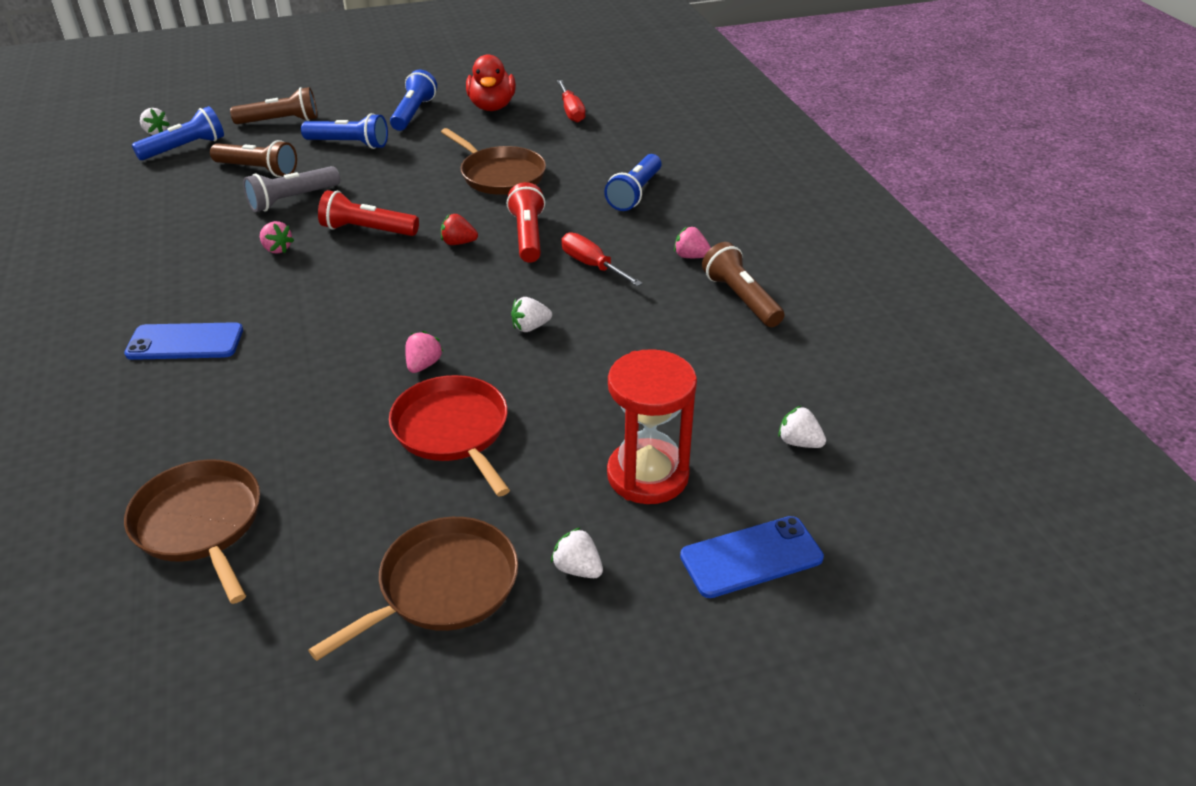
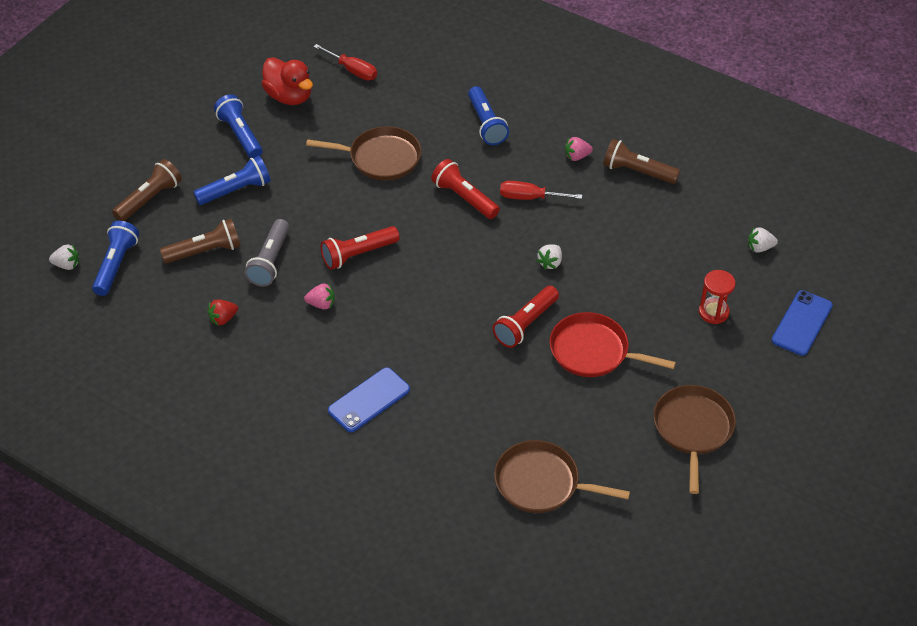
camera: 40 degrees left, 10 degrees up
(423, 365) = (525, 324): pink strawberry -> red flashlight
(458, 243) = (429, 229): red strawberry -> red strawberry (223, 319)
(577, 568) = (738, 380): white strawberry -> none
(647, 475) = (713, 312): red hourglass -> red hourglass, size x0.60

